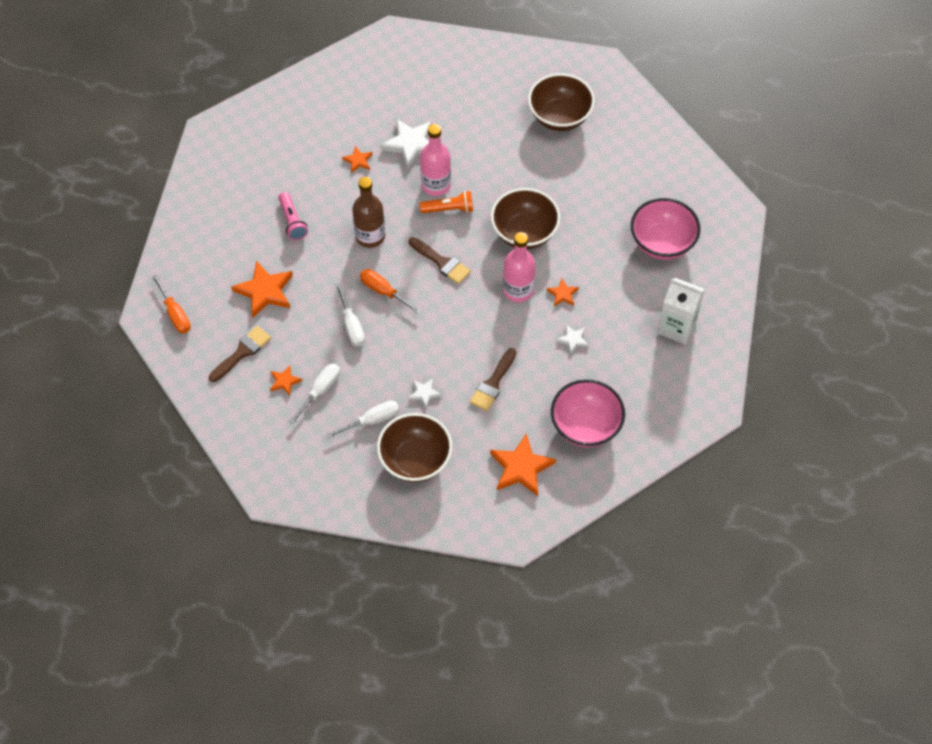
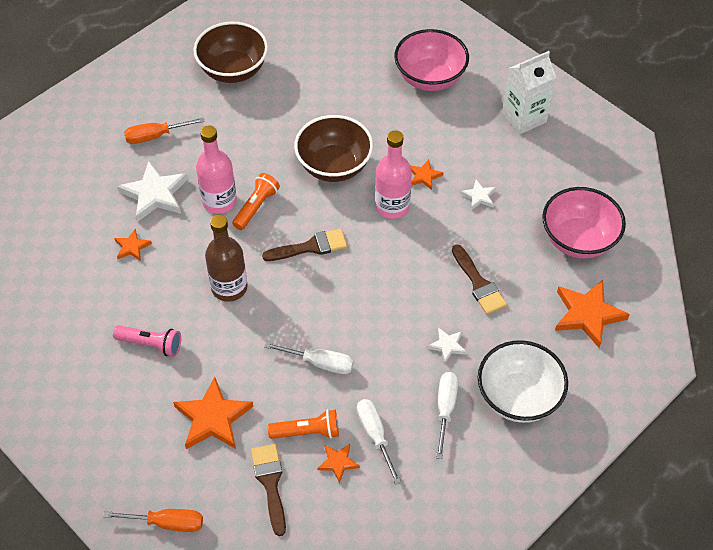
camera: 55 degrees left, 5 degrees down
(294, 350) = (307, 432): none -> orange flashlight
(384, 292) = (303, 313): orange screwdriver -> orange screwdriver (155, 136)
(415, 460) = (518, 397): brown bowl -> white bowl

